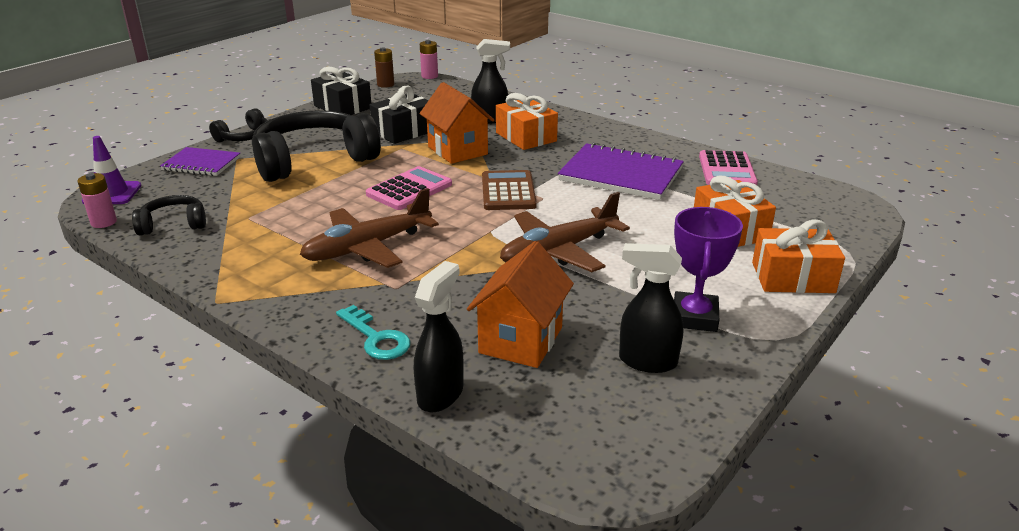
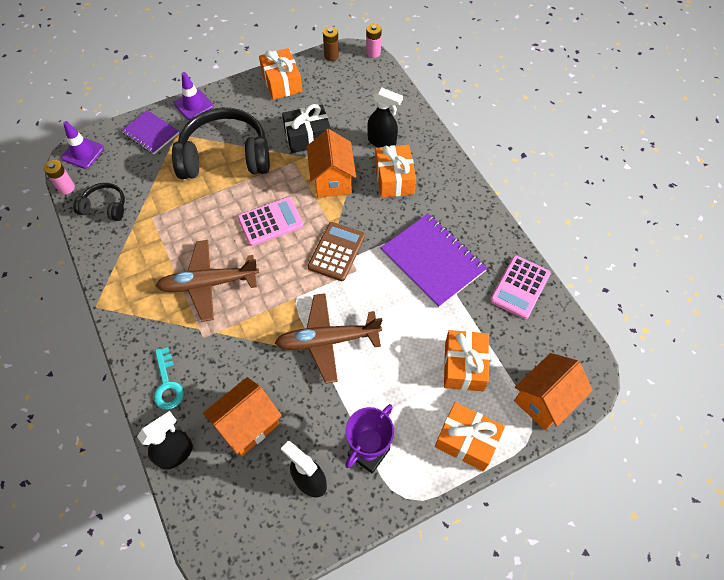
camera: 25 degrees right, 30 degrees up
(244, 137) = (193, 105): black headphones -> purple traffic cone
(342, 107) = (282, 82): black gift -> orange gift
(836, 230) = (544, 400): none -> orange house

